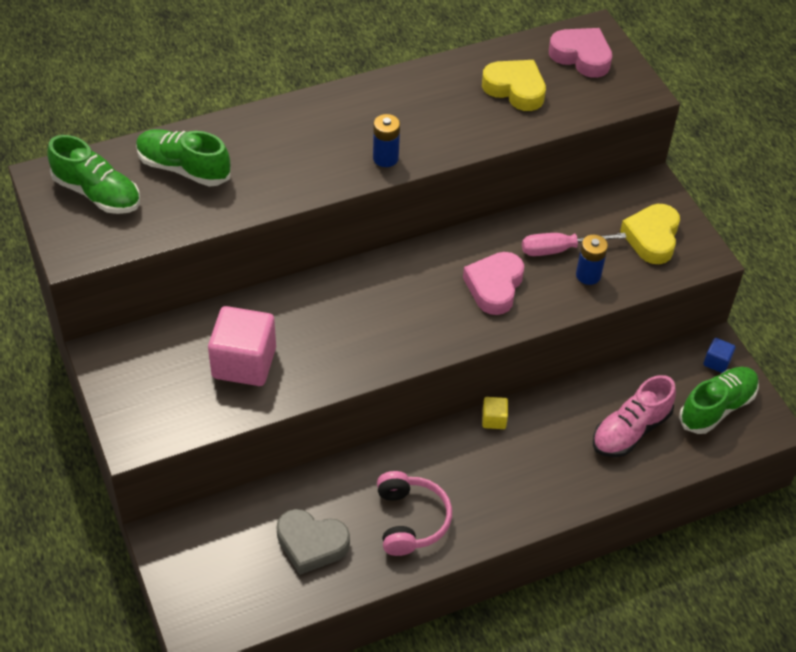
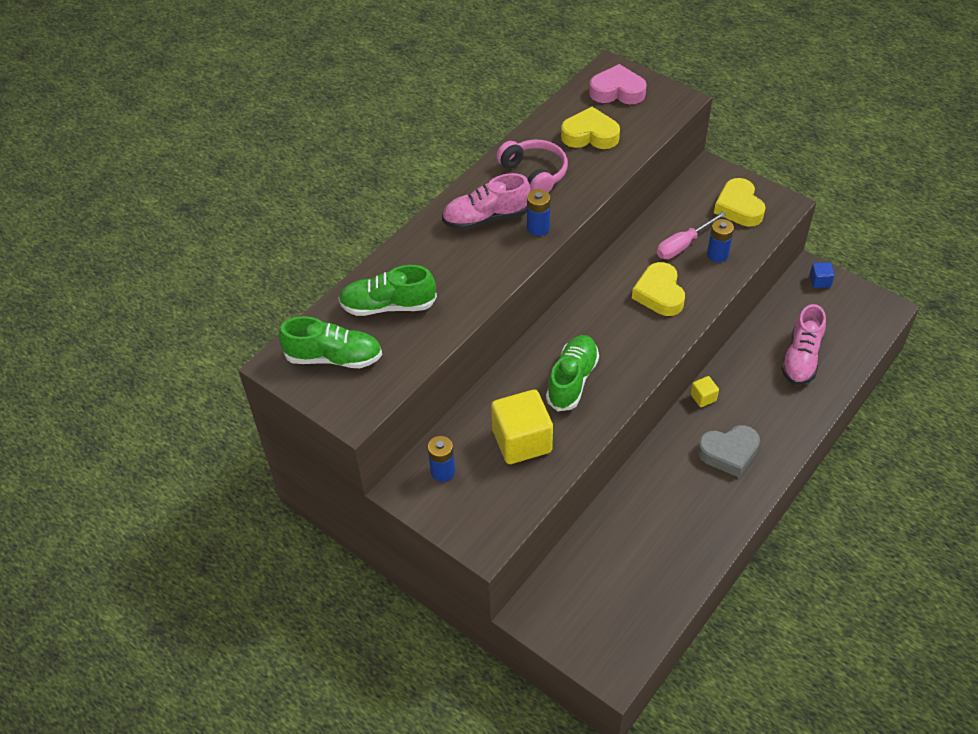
camera: 25 degrees left, 0 degrees up
(149, 354) = (442, 471): none -> blue battery
(244, 362) = (522, 441): pink cube -> yellow cube
(311, 544) = (646, 558): grey heart -> grey heart (729, 453)
(343, 126) = (486, 218): none -> pink shoe
(410, 520) = (702, 502): pink headphones -> pink headphones (534, 174)
(494, 287) = (659, 294): pink heart -> yellow heart
(717, 407) = (844, 313): green shoe -> green shoe (572, 380)

